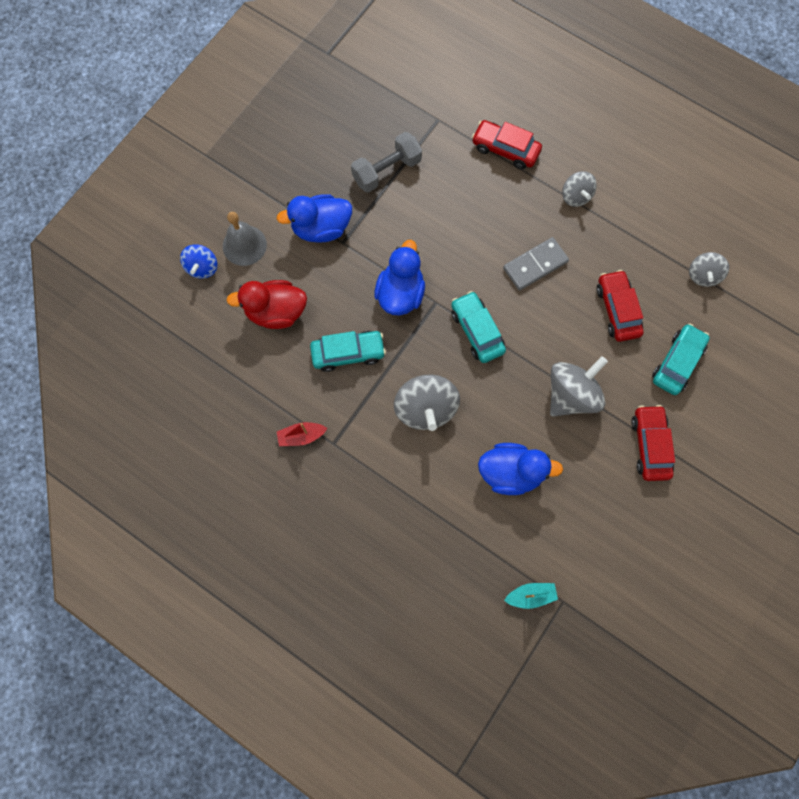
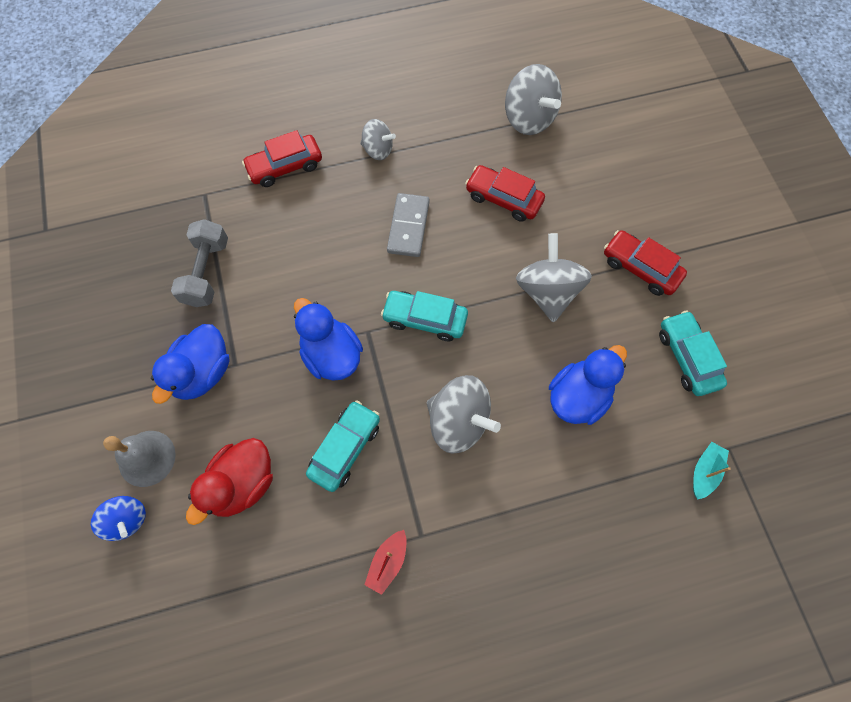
camera: 50 degrees left, 5 degrees down
(677, 363) = (586, 193): turquoise car -> turquoise car (687, 357)
(703, 275) = (528, 119): grey spinning top -> grey spinning top, size x1.67

